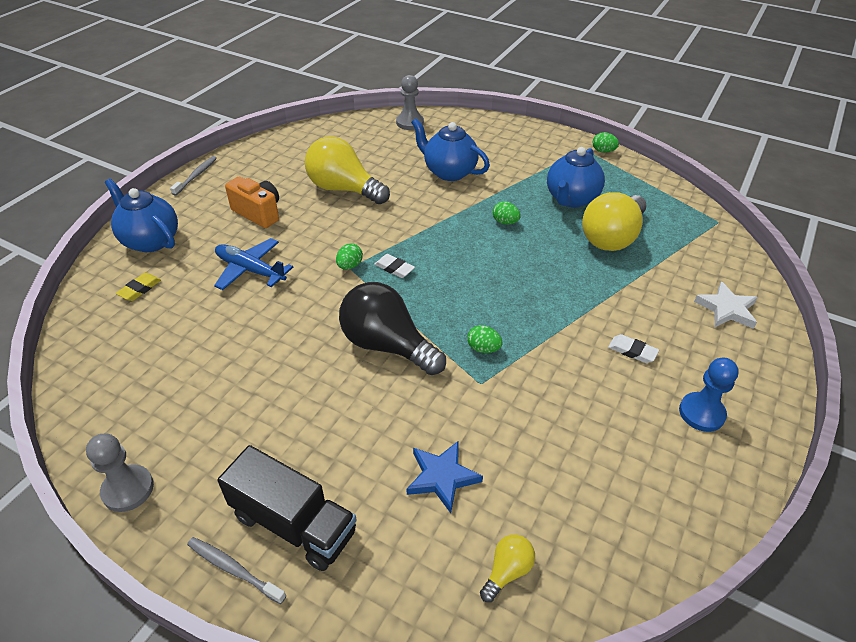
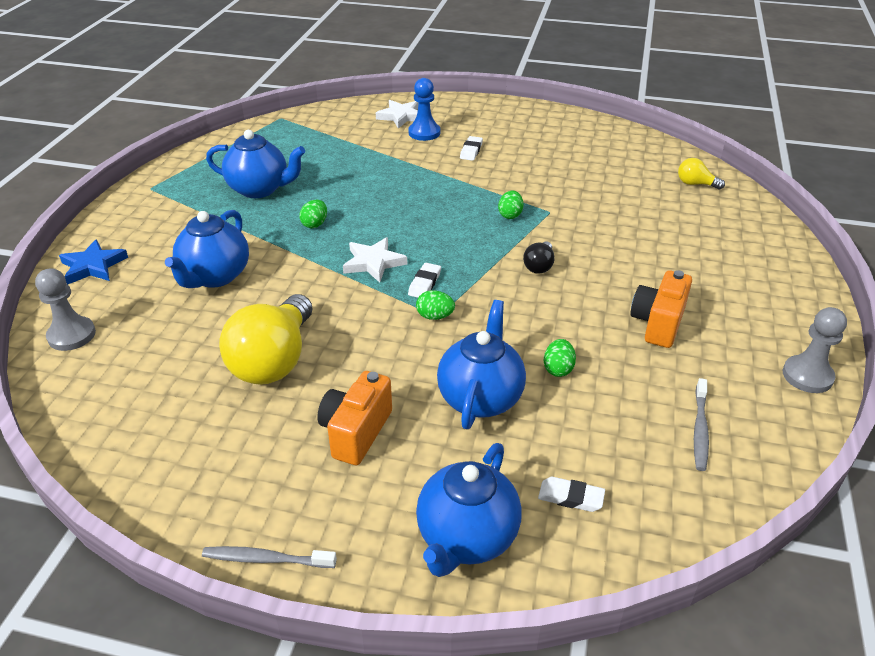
camera: 105 degrees left, 5 degrees down
(140, 289) = (571, 497): yellow eraser -> white eraser
(233, 569) = (804, 291): grey toothbrush -> grey toothbrush (700, 429)
(250, 270) = (480, 398): blue plane -> blue teapot
(263, 403) = (658, 323): none -> orange camera
(294, 523) = (746, 273): black truck -> none
(387, 345) = (539, 266): black light bulb -> black light bulb, size x0.46
(436, 246) = (373, 262): none -> white star
(442, 477) = (651, 216): blue star -> blue star (93, 266)
(603, 151) = (155, 176): green egg -> green egg (558, 369)
(612, 237) = (322, 165): yellow light bulb -> none
(701, 413) = (516, 126): blue pawn -> blue pawn (424, 133)

